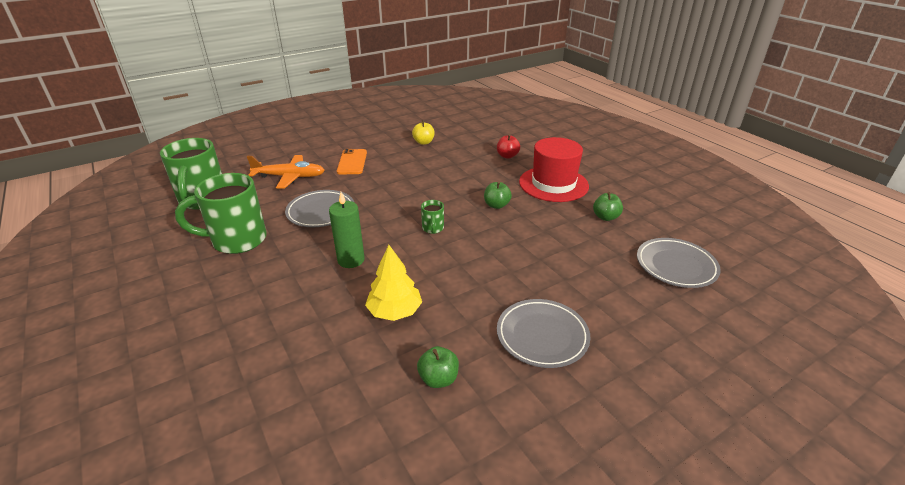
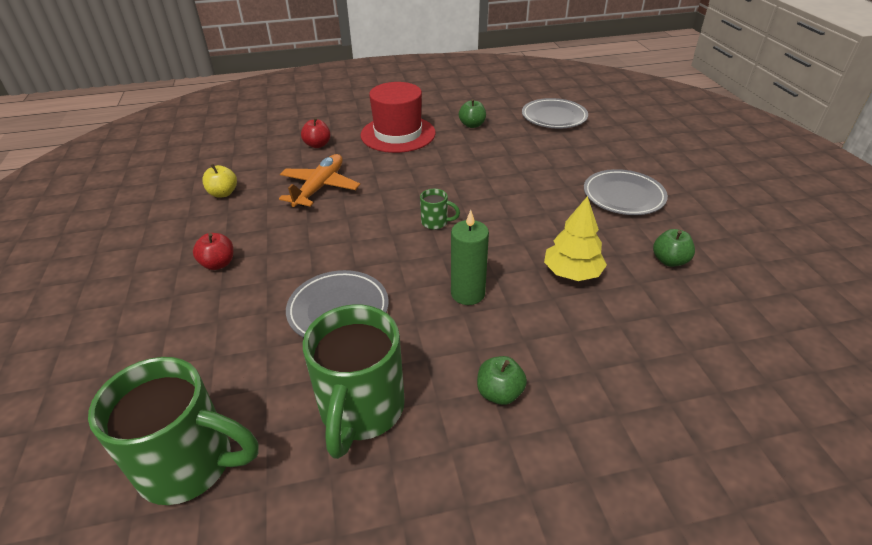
camera: 70 degrees left, 5 degrees up
(289, 177) = (204, 337): orange plane -> orange plane (319, 188)
(352, 162) = (218, 264): orange phone -> red apple
(496, 205) = (415, 174): green apple -> green apple (499, 393)

